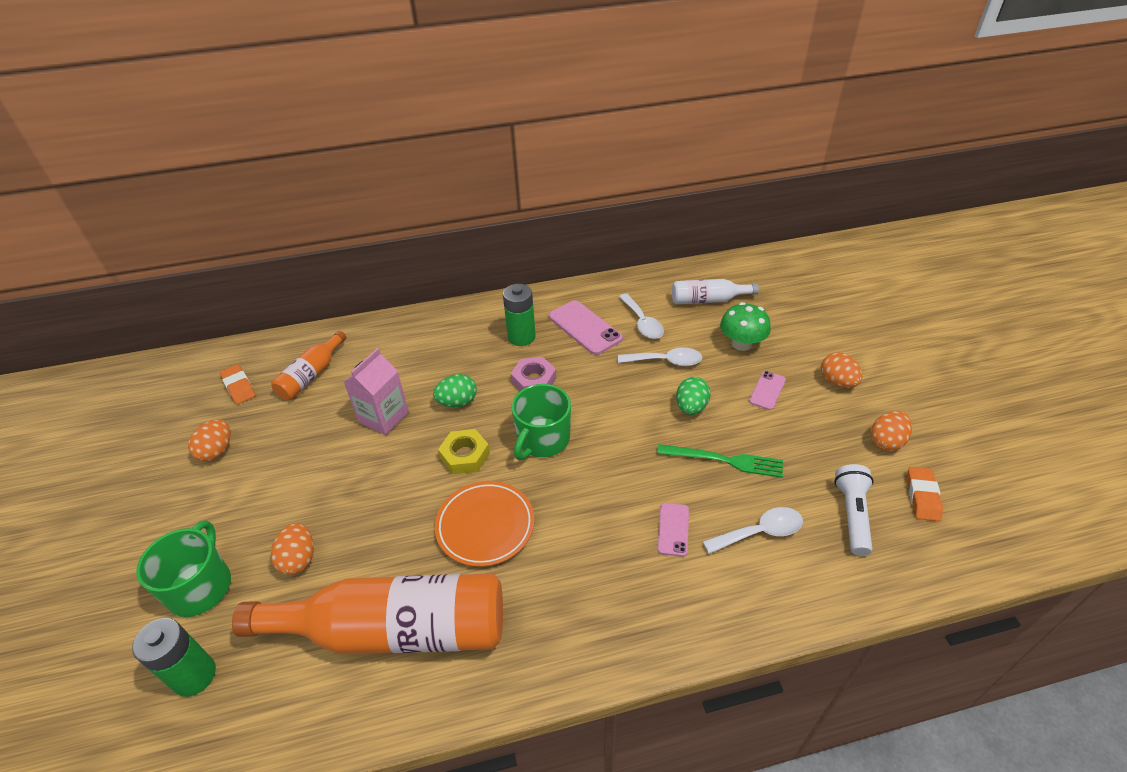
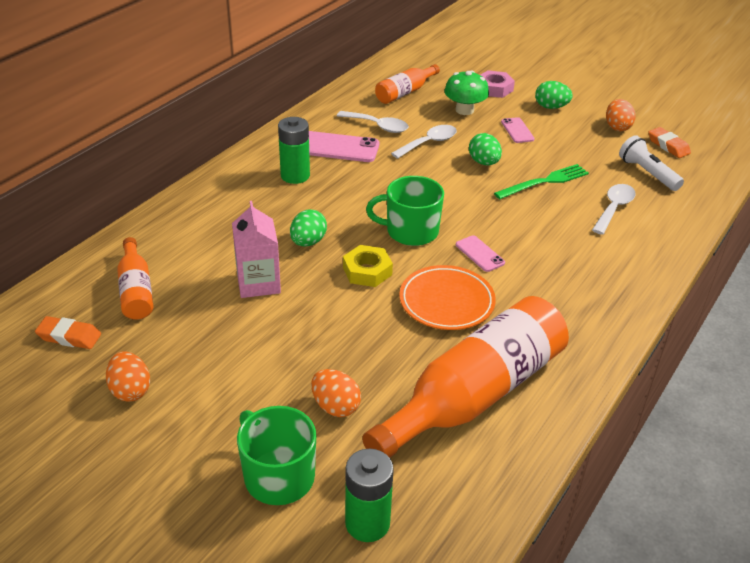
camera: 45 degrees left, 5 degrees down
(534, 380) = (348, 199): pink nut -> pink nut (494, 88)
(542, 439) = (410, 231): green mug -> green mug turned 105 degrees clockwise
(673, 529) = (566, 234): pink phone -> pink phone (479, 254)
(708, 300) = (405, 92): white bottle -> orange bottle
(837, 382) = (551, 107): orange egg -> green egg

